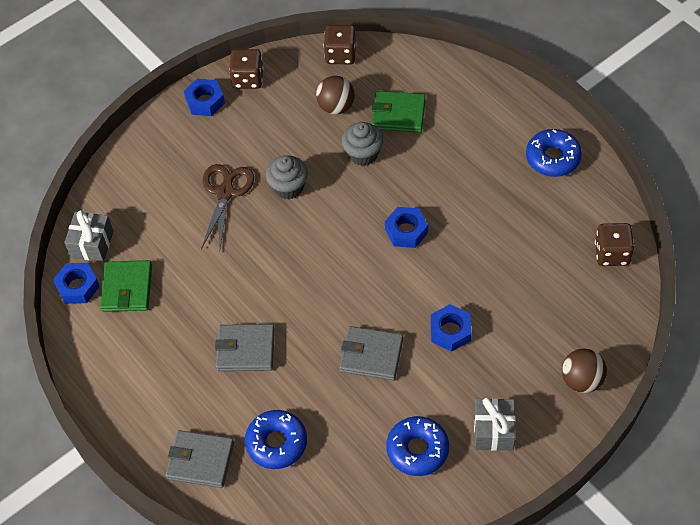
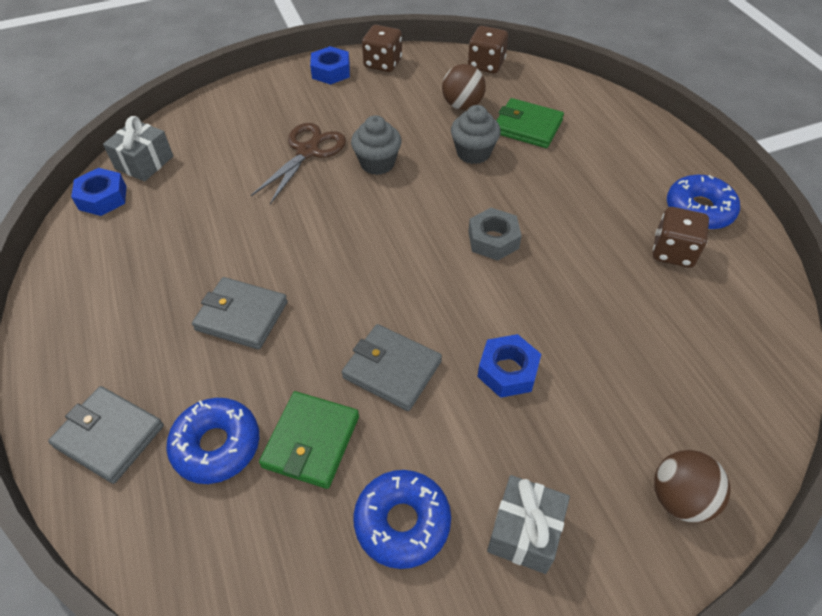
camera: 15 degrees right, 5 degrees down
(127, 288) = (151, 213): green wallet -> green wallet (311, 441)
(406, 231) = (493, 240): blue nut -> grey nut
(612, 253) = (758, 337): brown dice -> brown dice (673, 252)

